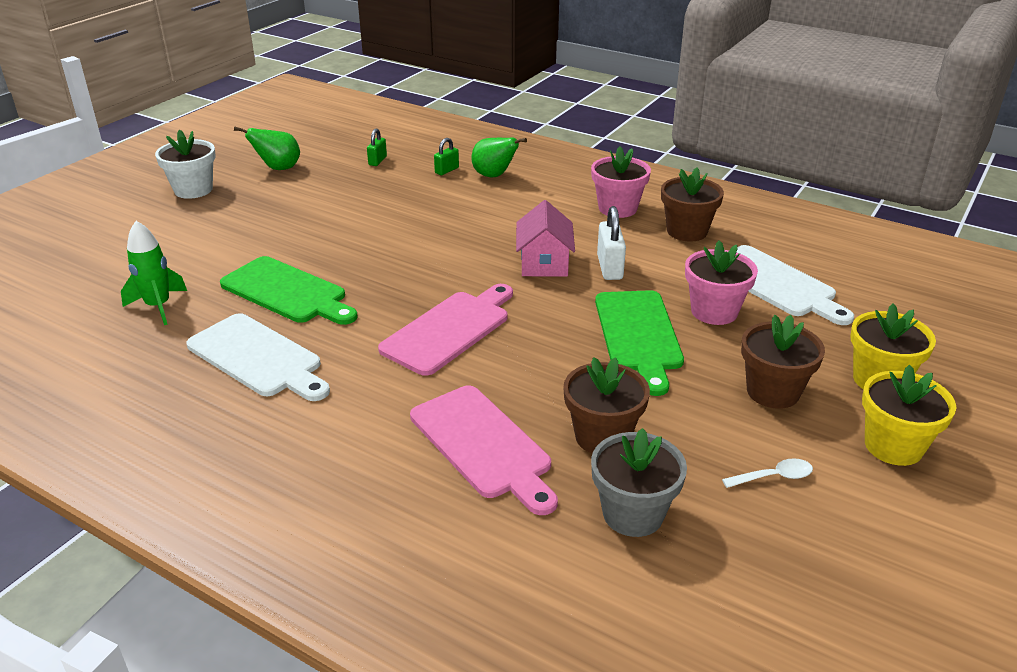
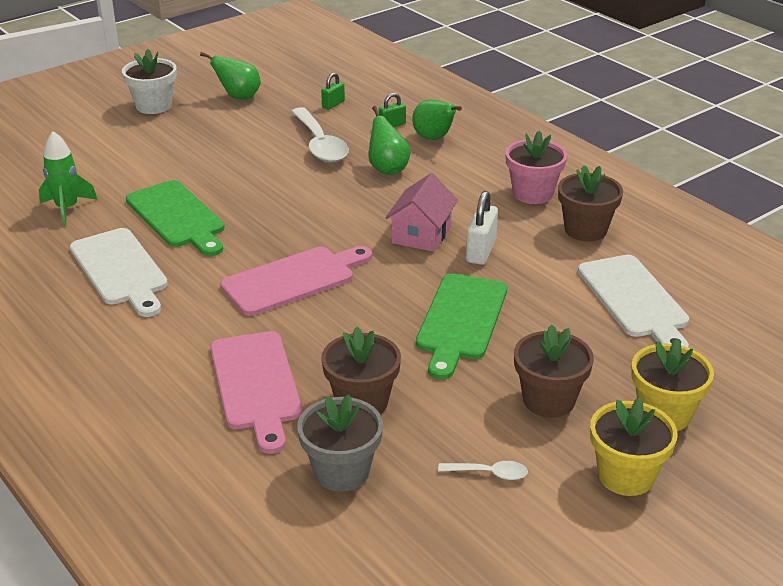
camera: 20 degrees right, 0 degrees up
(389, 198) = (320, 144): none -> white spoon
(470, 209) = (387, 169): none -> green pear
(714, 311) = (551, 314): pink flower pot -> none

